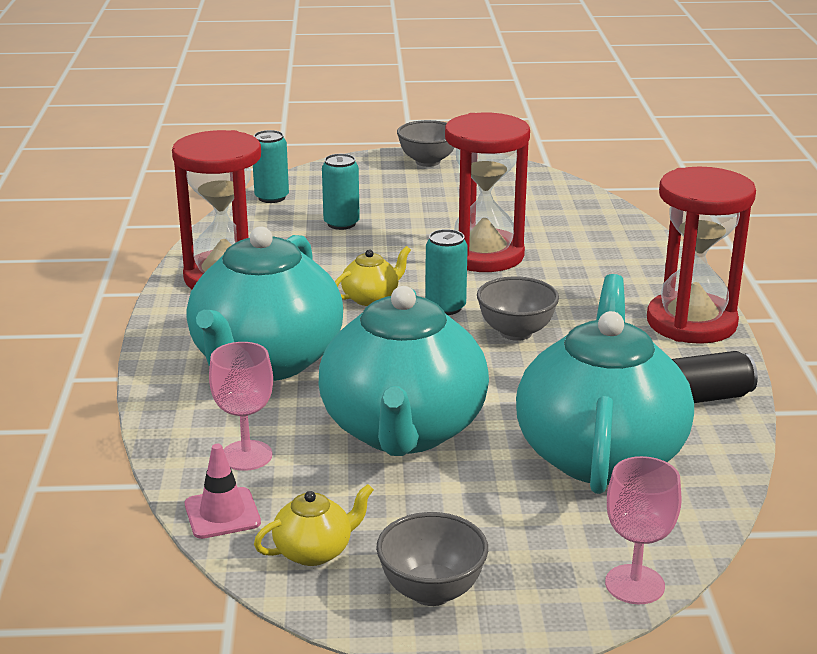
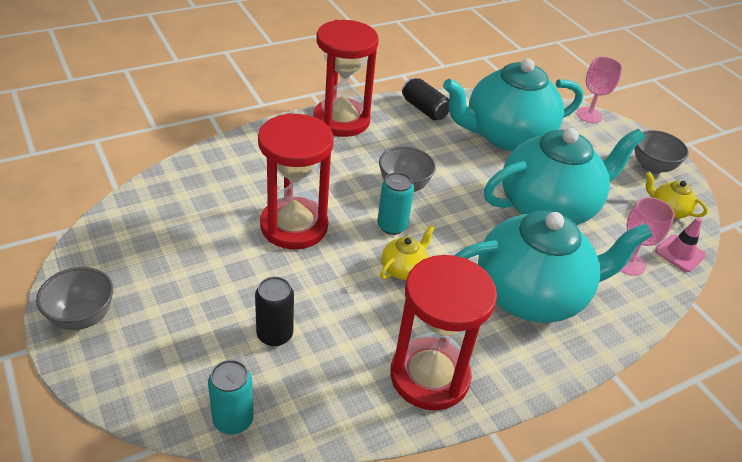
camera: 120 degrees left, 15 degrees up
(341, 223) = (274, 334): turquoise can -> black can
(371, 298) = (404, 269): yellow teapot -> yellow teapot turned 105 degrees clockwise

